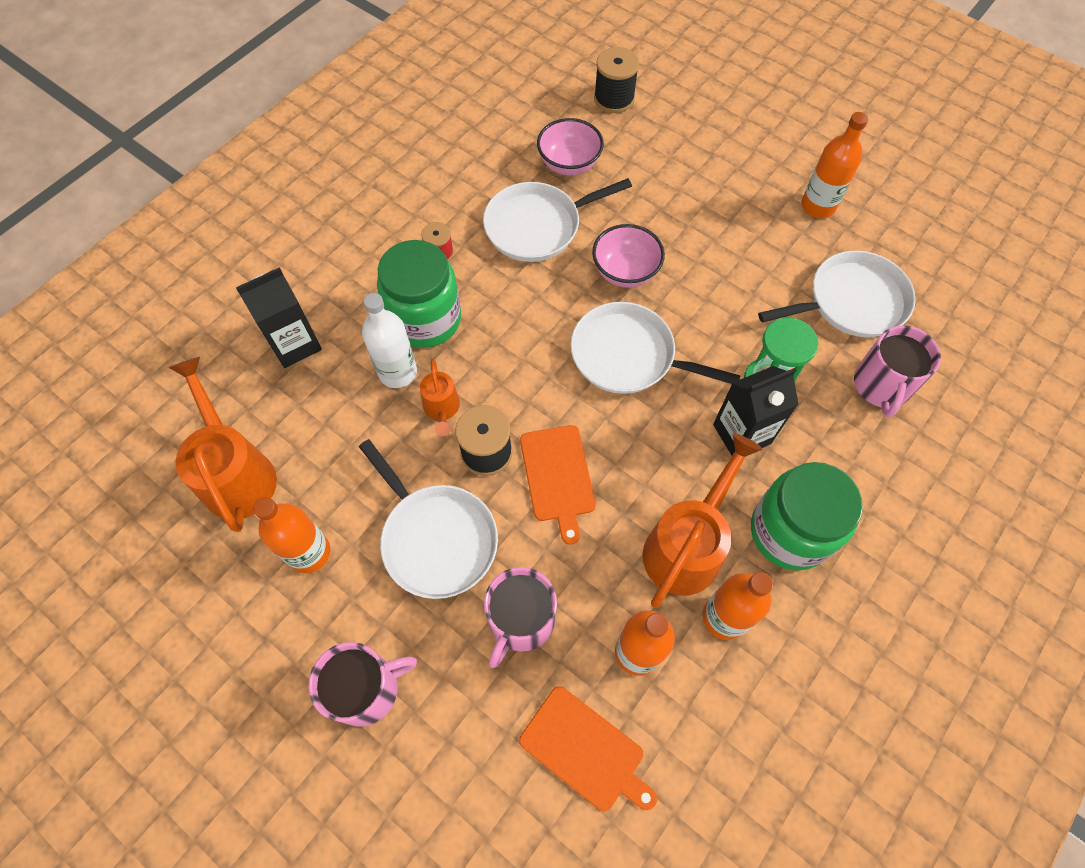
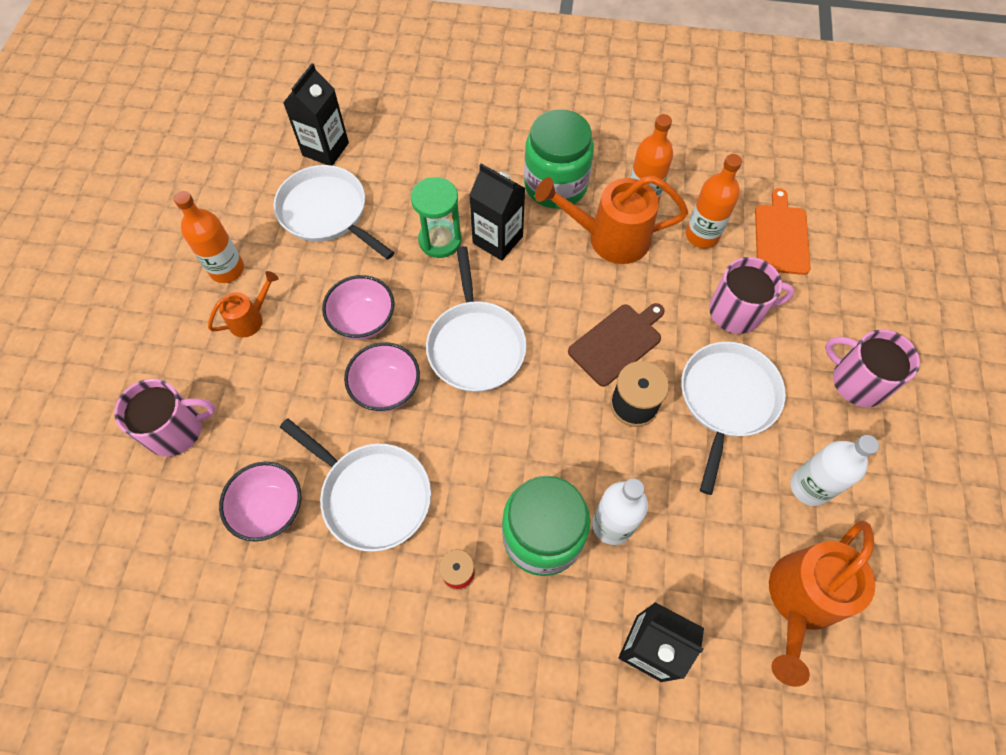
camera: 120 degrees left, 0 degrees up
(309, 552) = (809, 487): orange bottle -> white bottle
(442, 409) = (621, 463): orange watering can -> orange watering can (250, 318)
(558, 477) = (617, 342): orange cutting board -> brown cutting board
(614, 99) = (146, 513): black spool -> none
(705, 282) = (363, 321): none -> pink bowl
(881, 385) = (399, 171): pink mug -> pink mug (176, 429)
(943, 332) = (325, 149): none -> black carton

